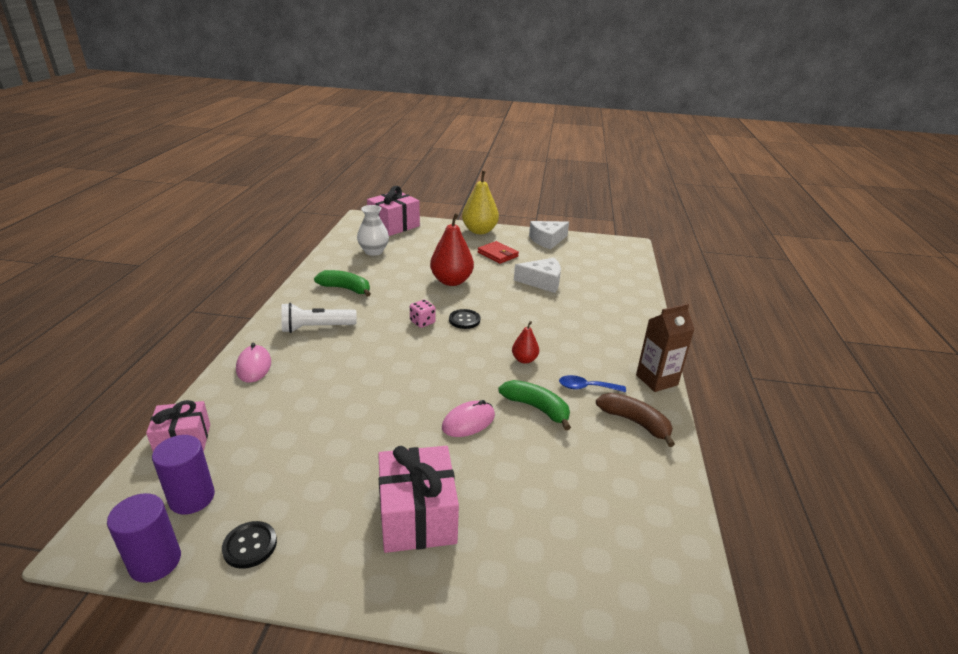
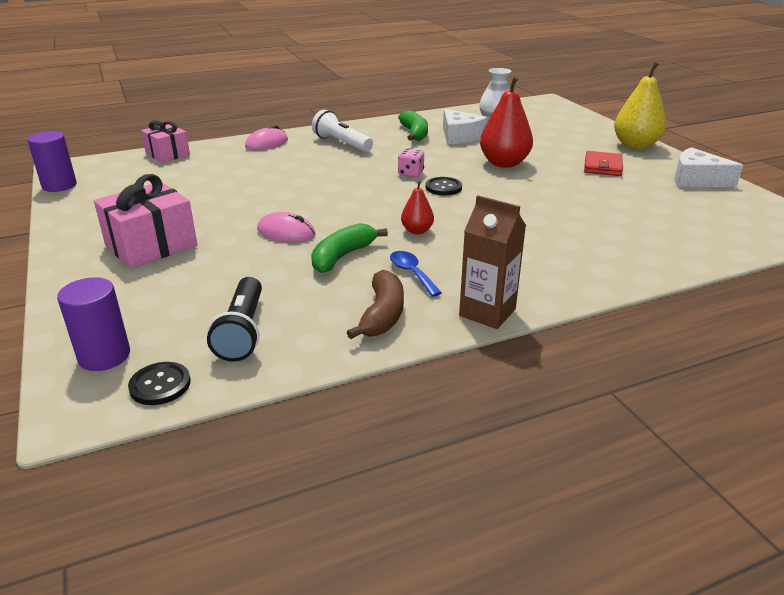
camera: 60 degrees right, 0 degrees up
(192, 498) = (117, 175): purple cylinder -> purple cylinder (104, 356)
(250, 545) = (86, 204): black button -> black button (160, 385)
(394, 225) = (560, 114): pink gift -> none
(536, 408) = (342, 256): green banana -> green banana turned 150 degrees counterclockwise
(542, 282) = (589, 201): white cheese -> white cheese (459, 136)
(619, 500) = (242, 331): none -> black flashlight

